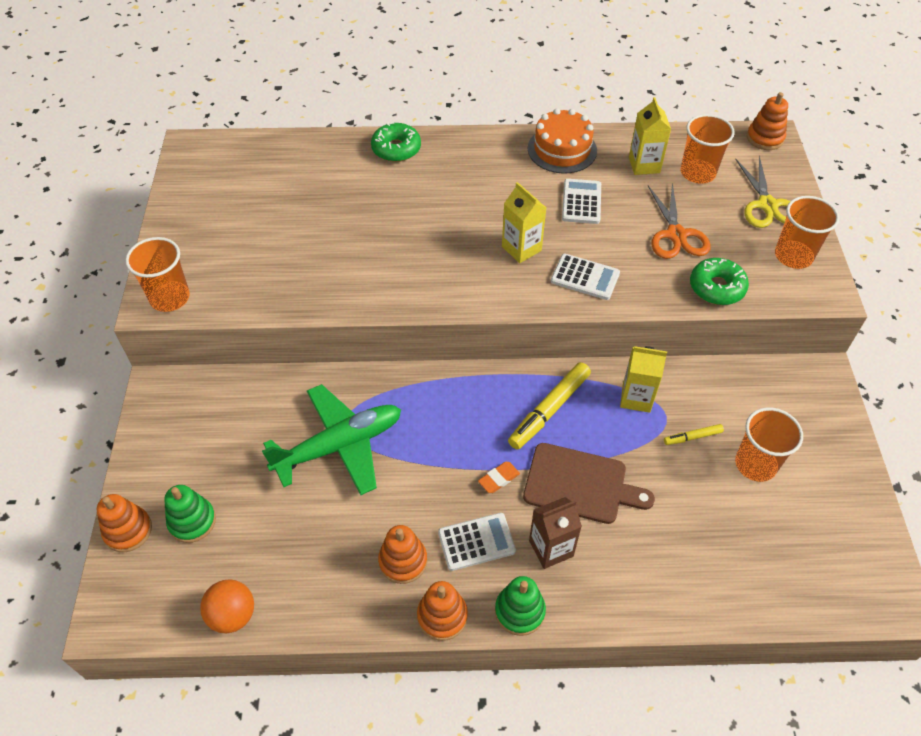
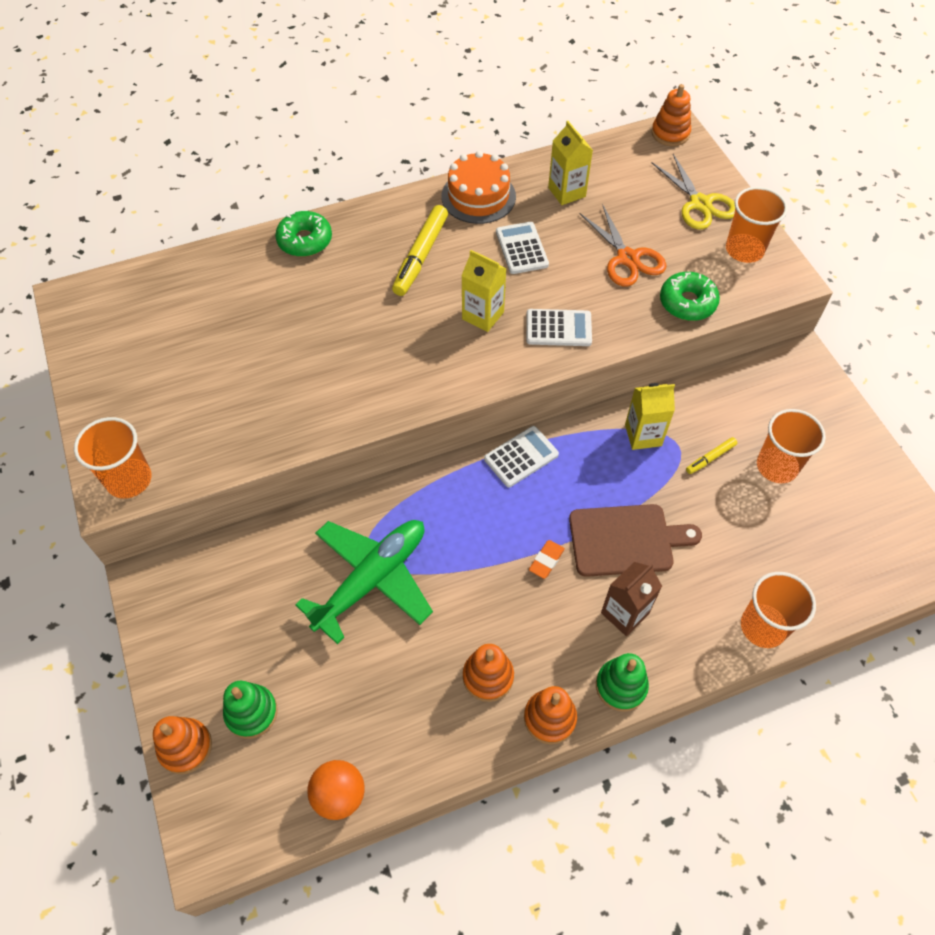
camera: 20 degrees left, 5 degrees up
(476, 542) = (551, 632): white calculator -> white calculator (521, 457)
(549, 410) = (566, 474): yellow marker -> yellow marker (421, 256)
(697, 173) = (621, 187): orange cup -> orange cup (763, 627)

